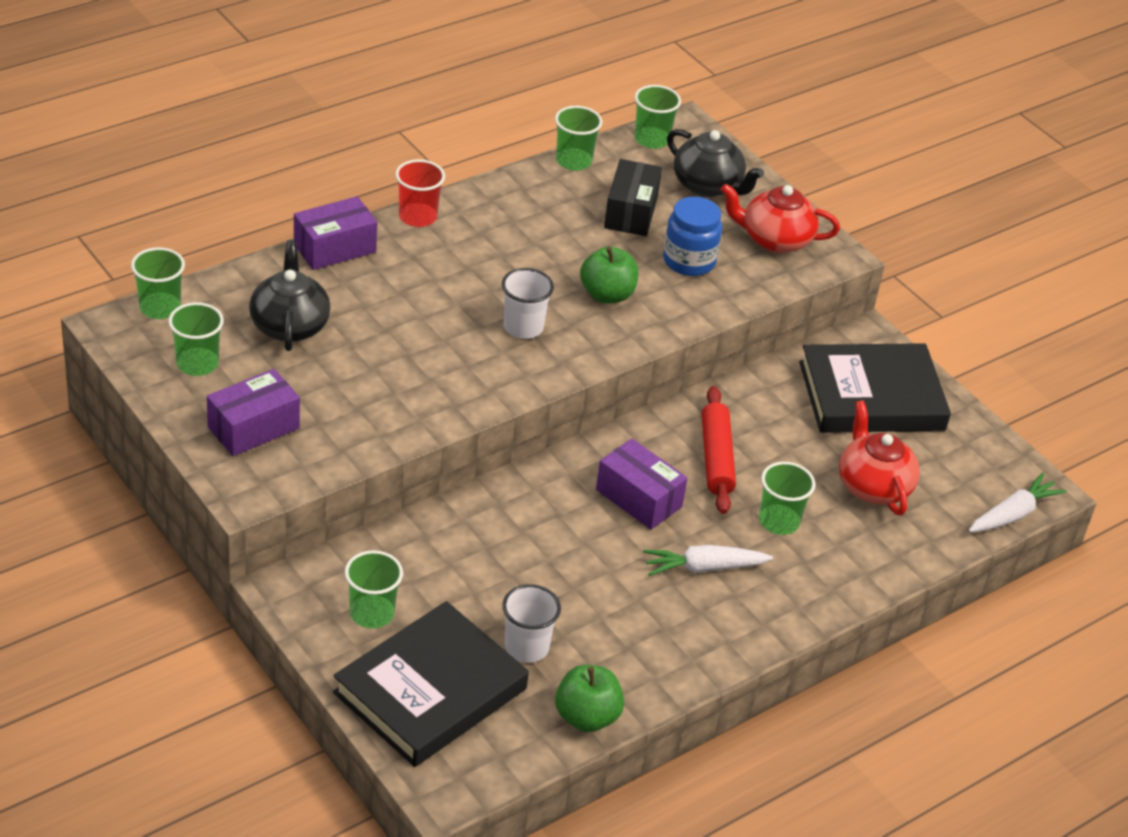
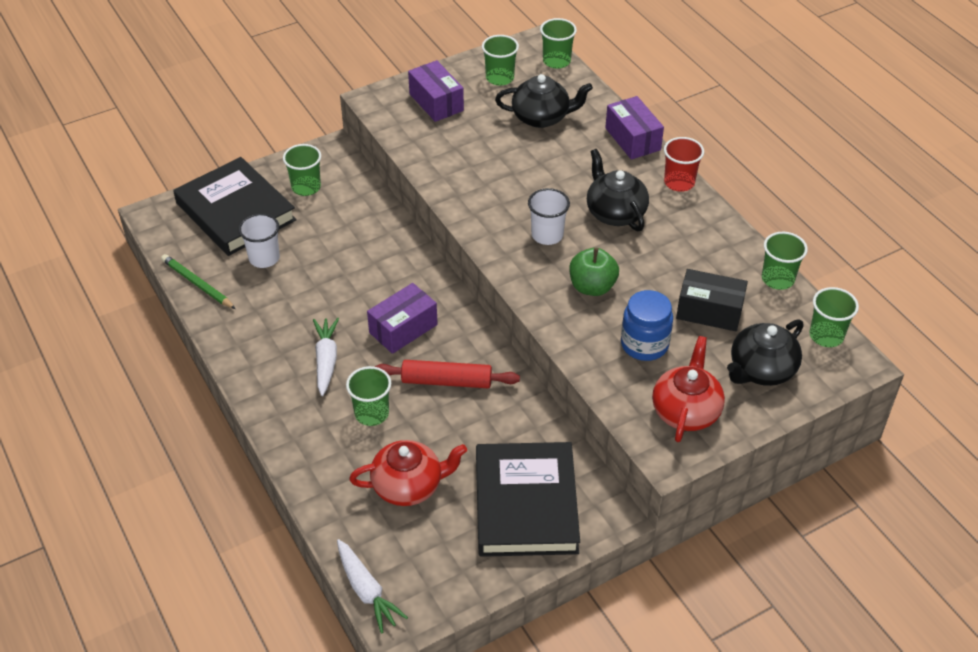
camera: 100 degrees right, 5 degrees up
(477, 270) = (615, 213): none -> black teapot
(586, 717) = (197, 284): green apple -> green pencil

